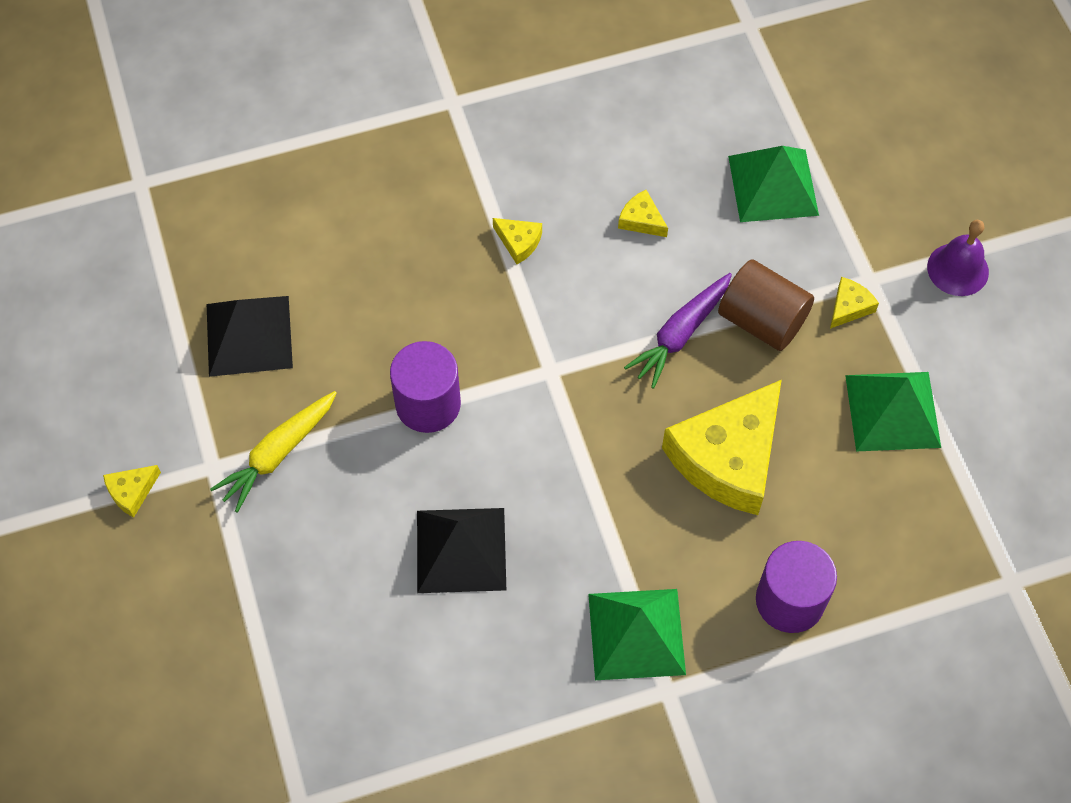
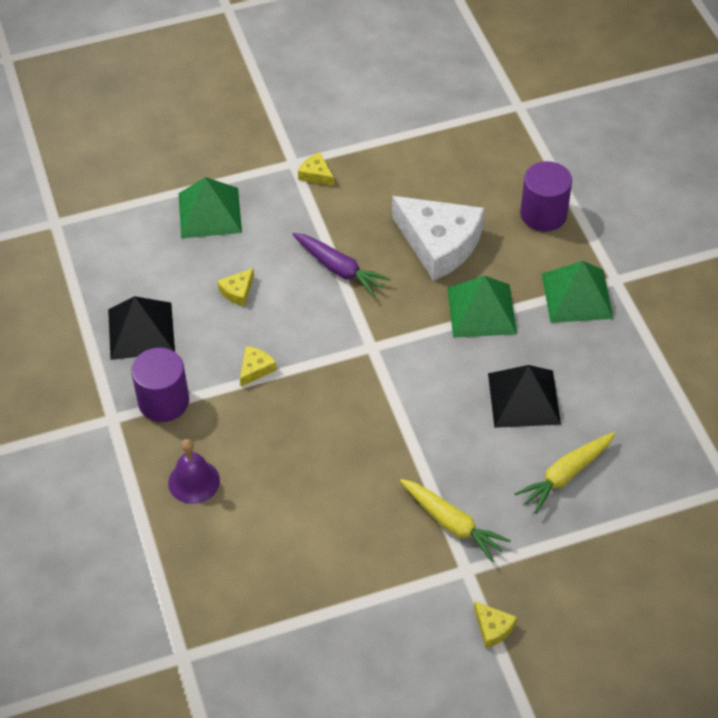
camera: 90 degrees left, 10 degrees down
(249, 335) = (343, 554): black pyramid -> black pyramid (141, 331)
(337, 592) = (565, 475): none -> yellow carrot
(428, 404) = (403, 424): purple cylinder -> purple cylinder (163, 401)
(728, 457) = (439, 243): yellow cheese -> white cheese
(762, 320) = (327, 222): brown cylinder -> none
(892, 411) = (398, 156): green pyramid -> green pyramid (481, 310)
(958, 269) = (285, 116): purple bell -> purple bell (194, 481)

